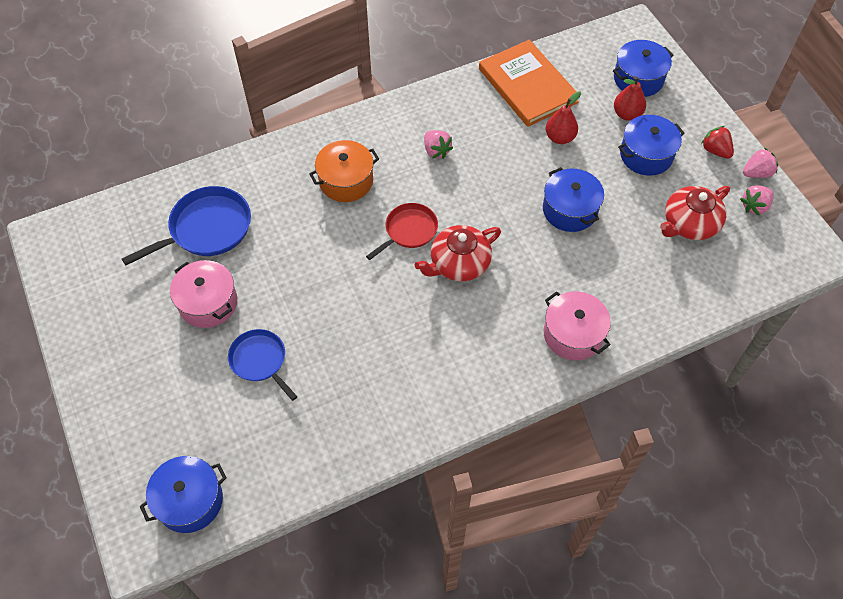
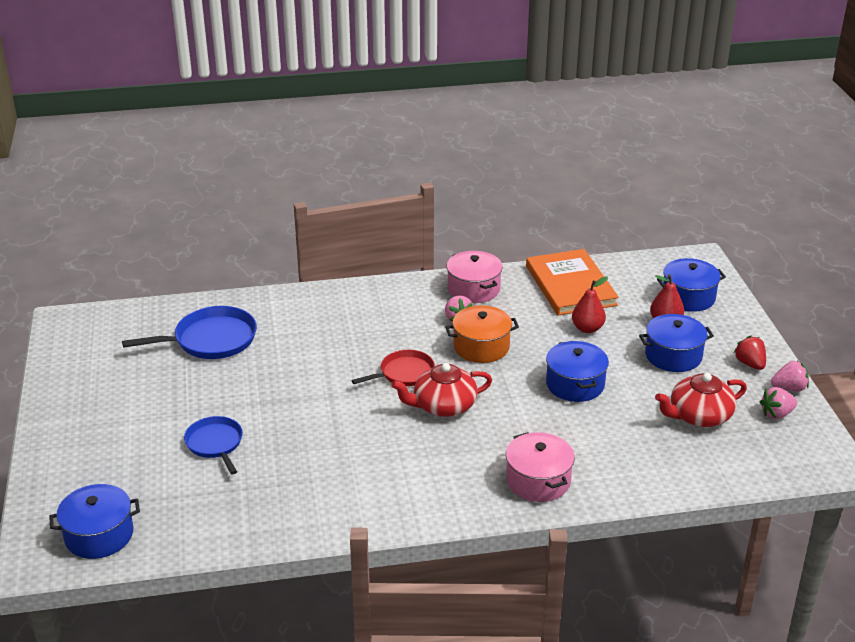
camera: 15 degrees right, 25 degrees down
(208, 303) = (187, 393): pink pot -> pink pot (473, 289)
(346, 181) = (359, 327): orange pot -> orange pot (481, 347)

